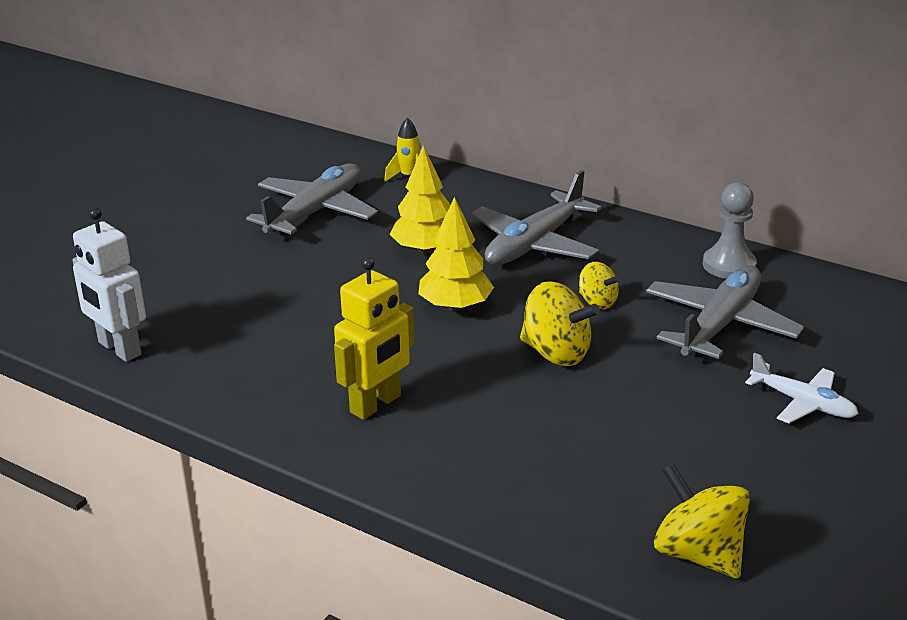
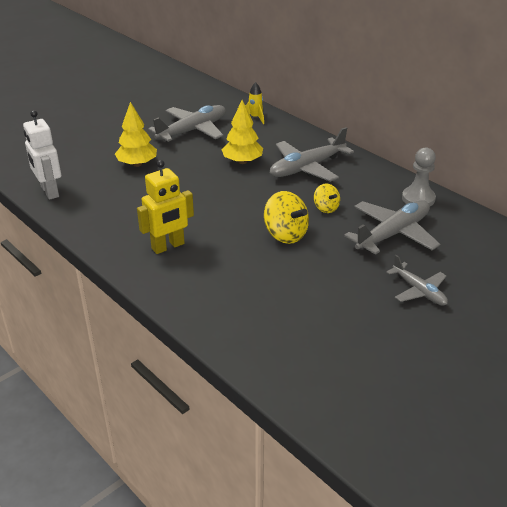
camera: 15 degrees right, 5 degrees up
(455, 306) = (242, 197): yellow tree -> yellow tree (137, 164)
(698, 554) = (305, 369): yellow spinning top -> none
(802, 403) = (419, 291): white plane -> grey plane

